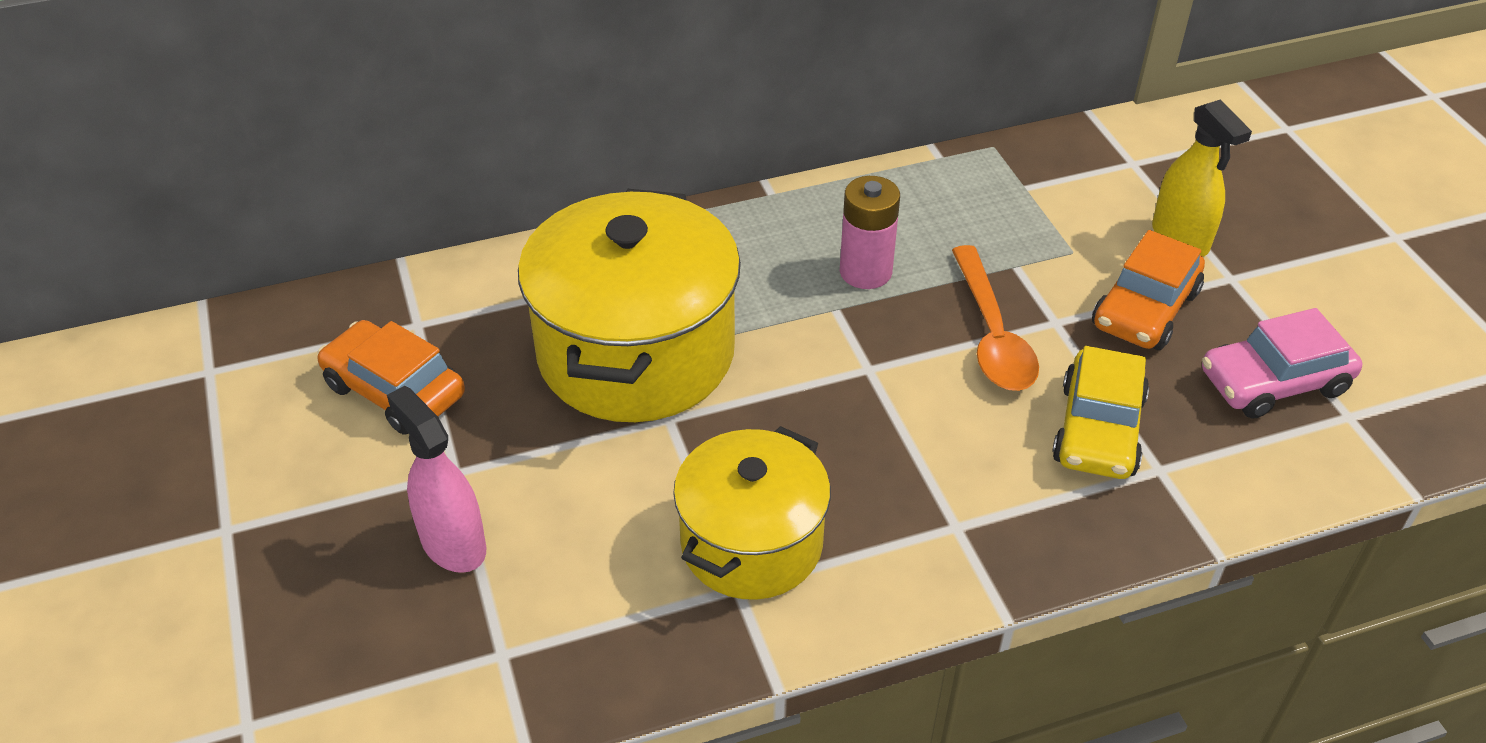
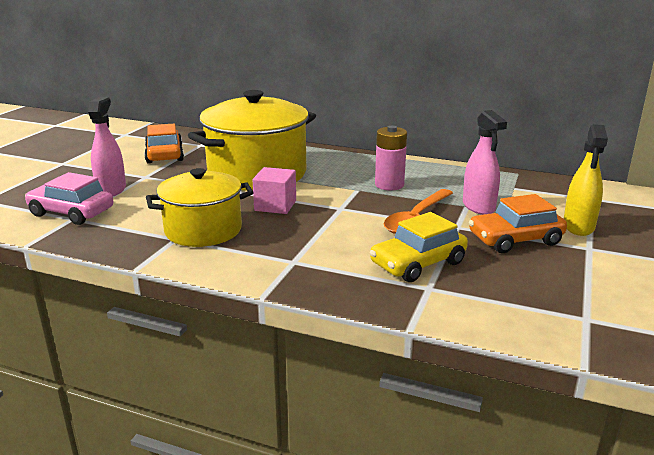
camera: 40 degrees right, 20 degrees down
(774, 419) = (275, 205): none -> pink cube
(1032, 260) = (478, 207): none -> pink spray bottle
(1274, 382) = (554, 288): pink car -> pink car (71, 212)

